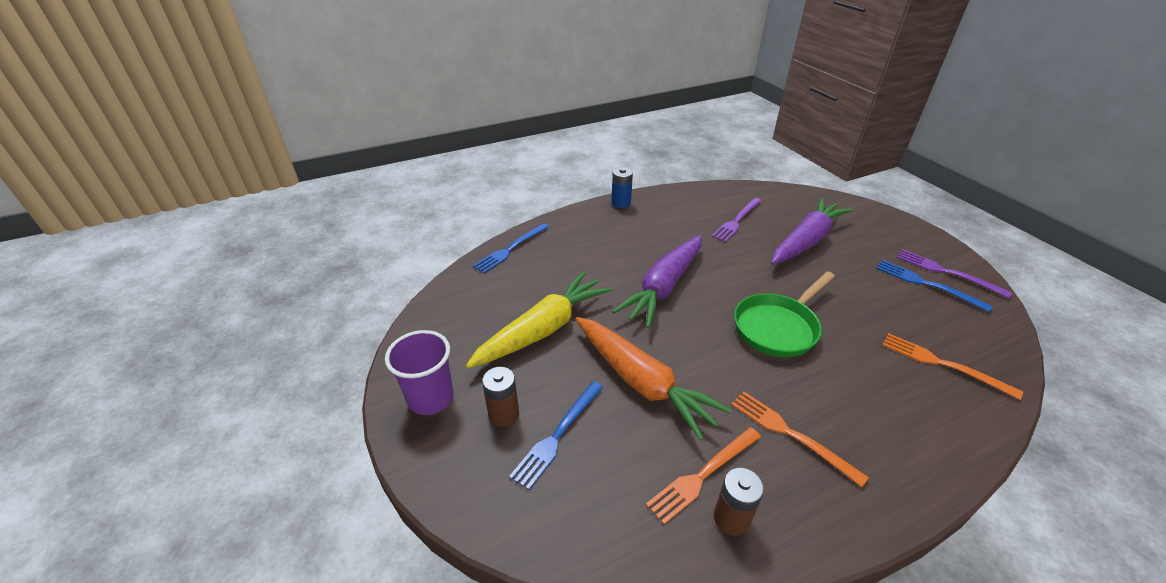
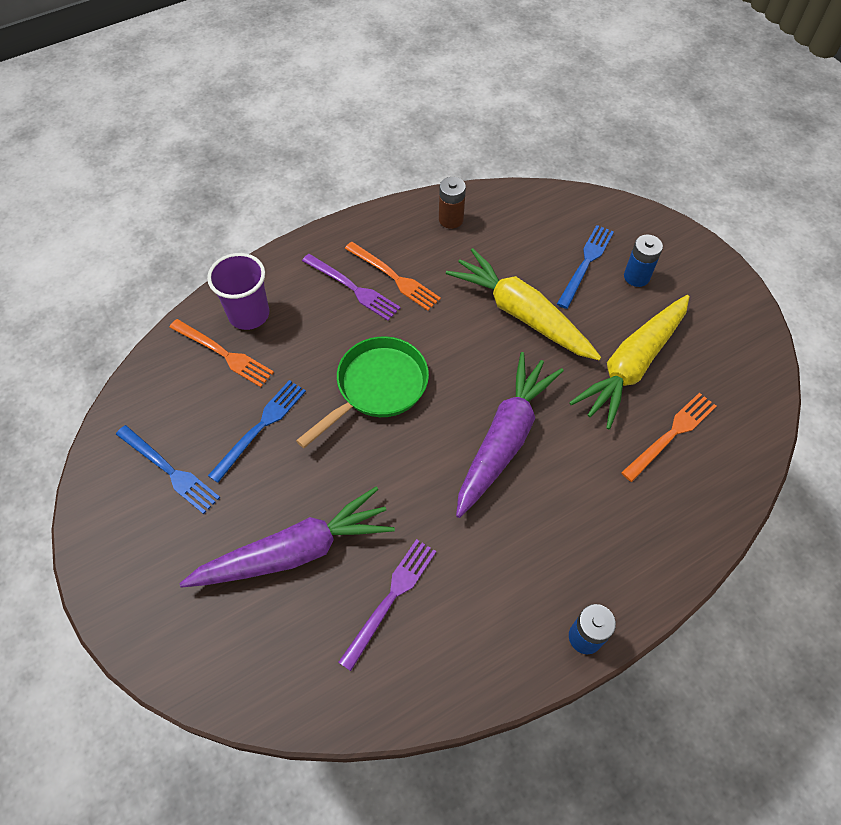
camera: 175 degrees right, 20 degrees up
(431, 398) = (706, 285): purple cup -> purple cup (249, 314)
(504, 414) = (636, 277): brown battery -> blue battery
(510, 249) = (722, 497): blue fork -> blue fork (260, 427)
(641, 382) = (521, 314): orange carrot -> yellow carrot
(703, 475) = (468, 244): orange fork -> orange fork (671, 434)
(806, 241) = (295, 552): purple carrot -> purple carrot turned 150 degrees counterclockwise
(947, 272) = (128, 496): purple fork -> purple fork (353, 288)

